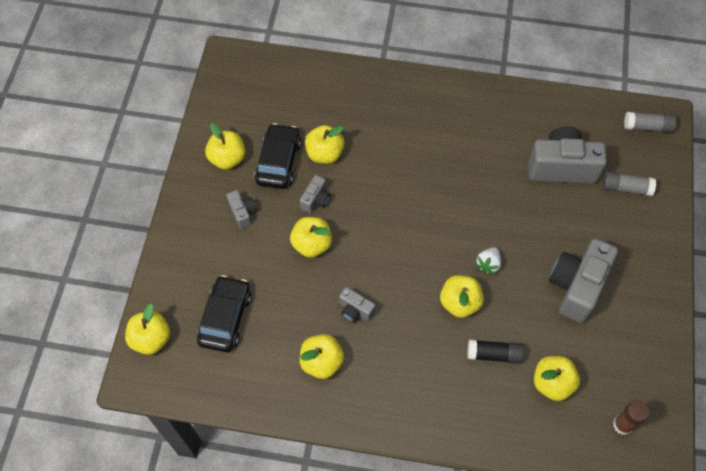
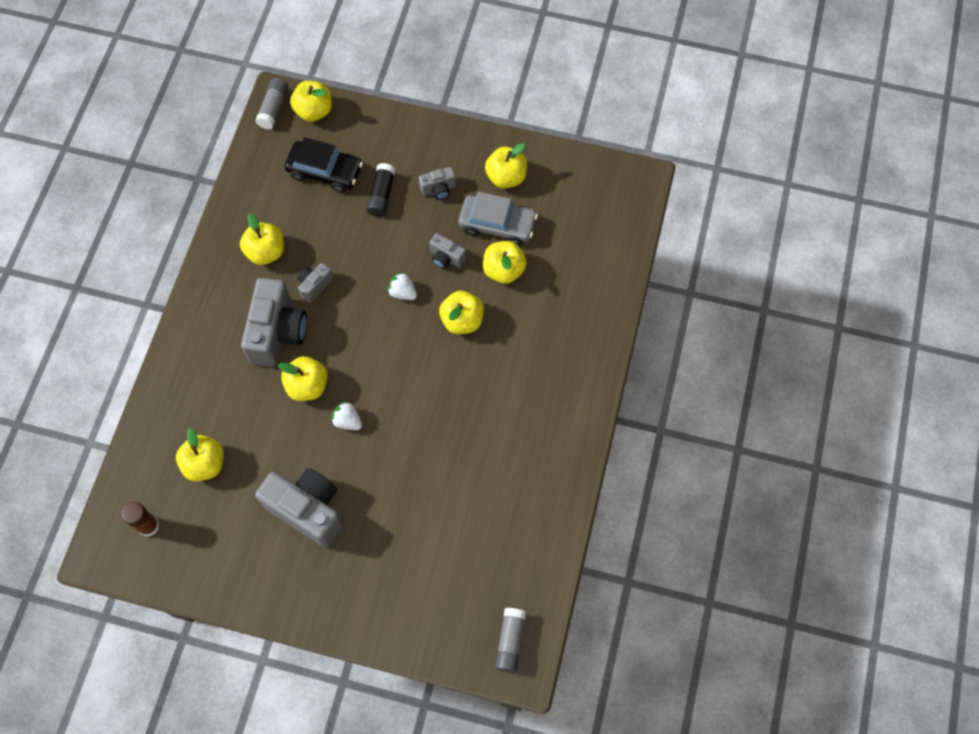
camera: 95 degrees right, 5 degrees up
(278, 162) = (497, 224): black car -> grey car
(312, 244) = (394, 251): yellow apple -> yellow apple (462, 320)
(355, 233) = (402, 292): none -> white strawberry
(494, 354) = (245, 412): black glue stick -> black glue stick (381, 195)
(561, 167) = (461, 523): grey camera -> grey camera (277, 332)
(625, 188) = (425, 593): grey glue stick -> grey glue stick (273, 108)

